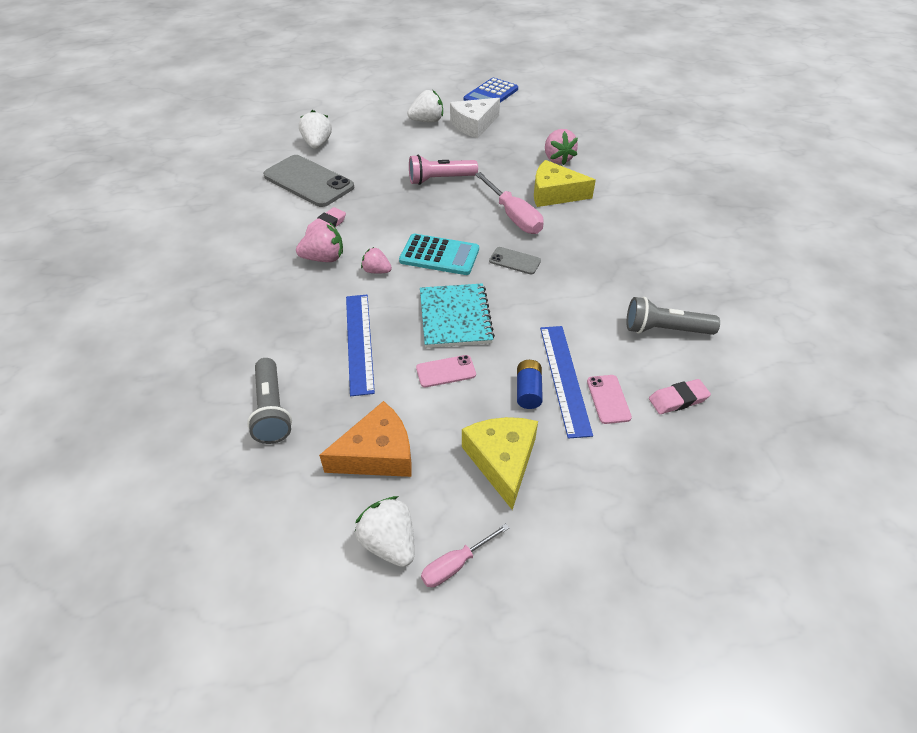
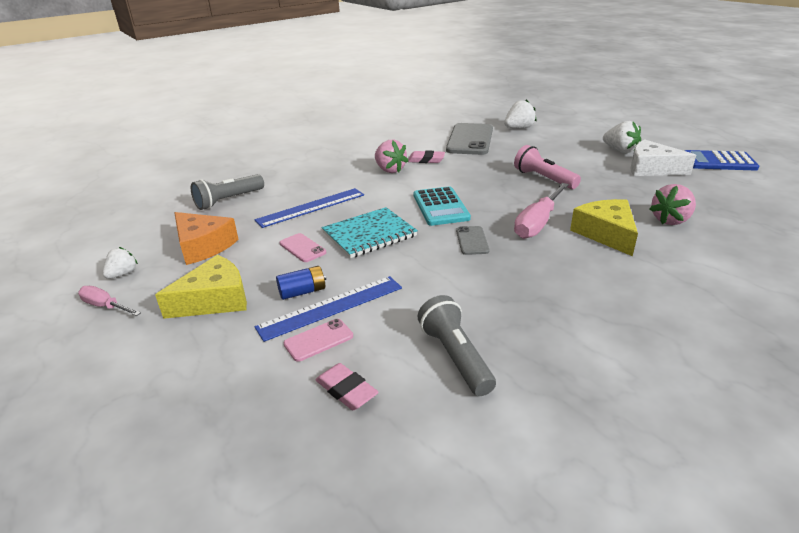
camera: 65 degrees right, 15 degrees down
(376, 271) = (395, 190): pink strawberry -> none
(389, 543) = (122, 274): white strawberry -> white strawberry, size x0.64

